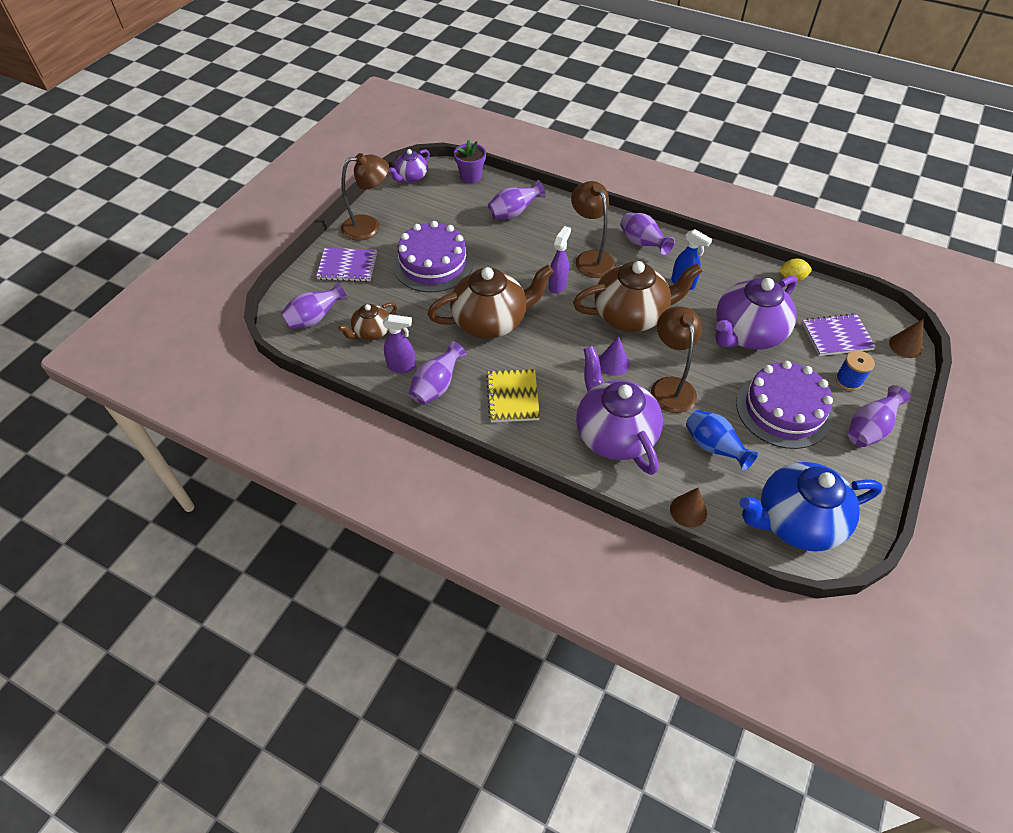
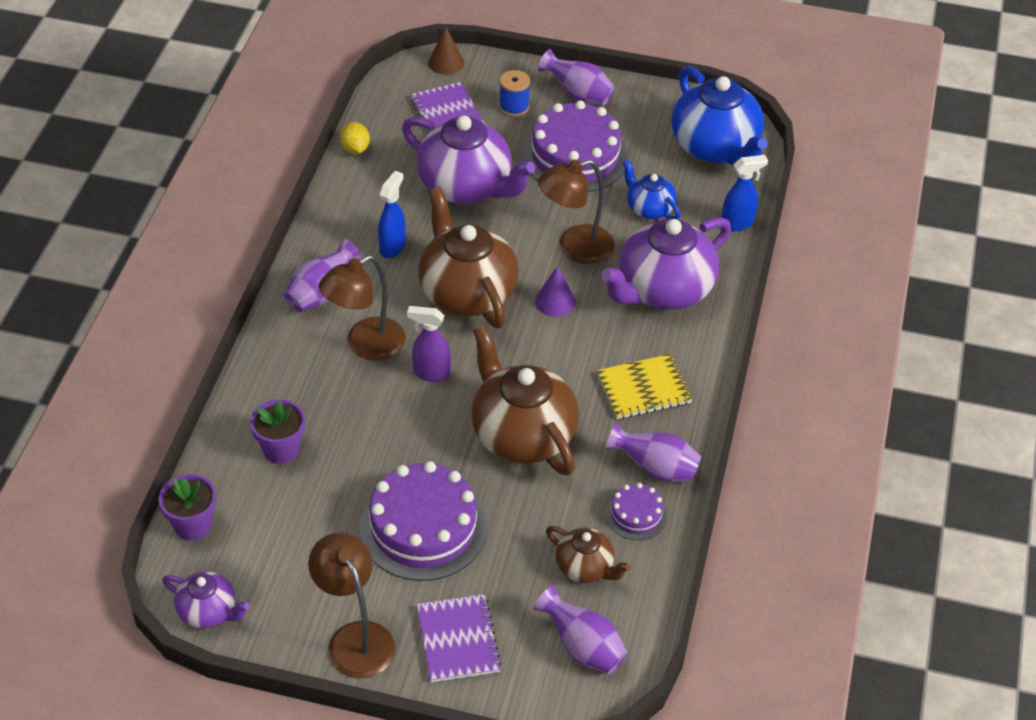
camera: 105 degrees left, 5 degrees down
(402, 367) = (636, 515): purple spray bottle -> purple cake
(514, 213) = (281, 449): purple vase -> purple flower pot
(688, 511) = (738, 223): brown cone -> blue spray bottle
(713, 447) = (649, 208): blue vase -> blue teapot

